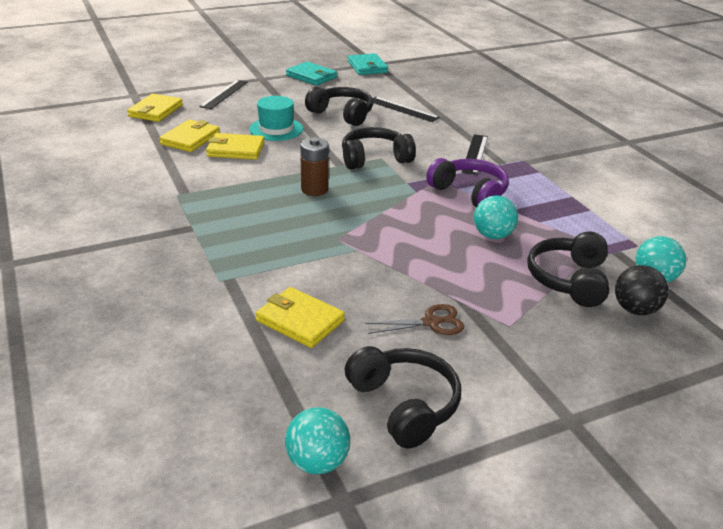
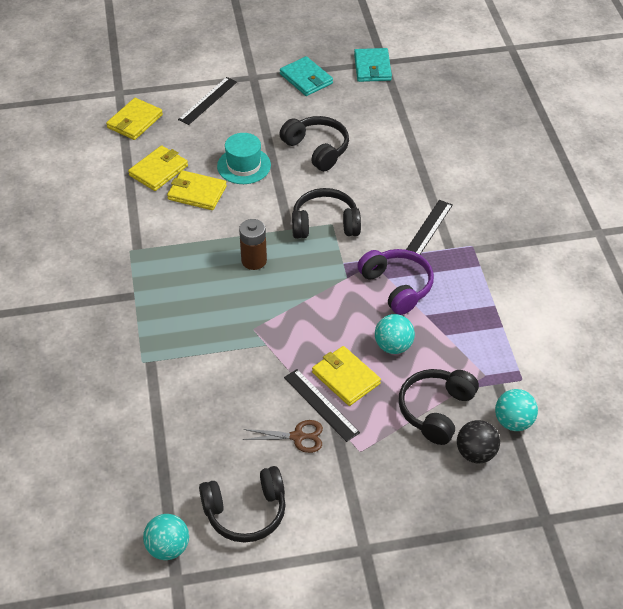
camera: 15 degrees right, 15 degrees up
(300, 320) = (194, 416): yellow wallet -> yellow wallet (345, 378)
(403, 109) = (382, 148): black ruler -> black ruler (321, 405)
(404, 405) = (245, 512): black headphones -> black headphones turned 90 degrees clockwise

